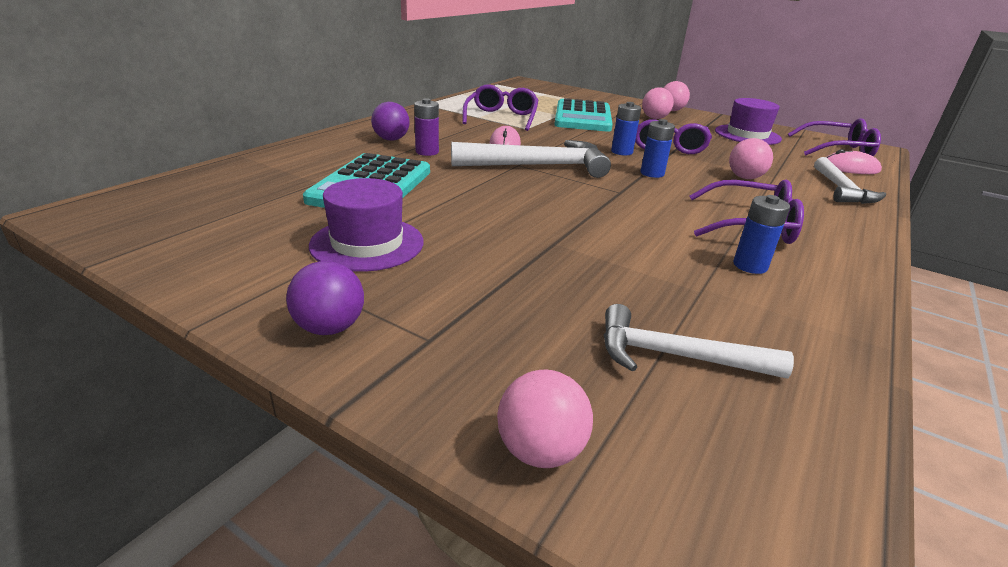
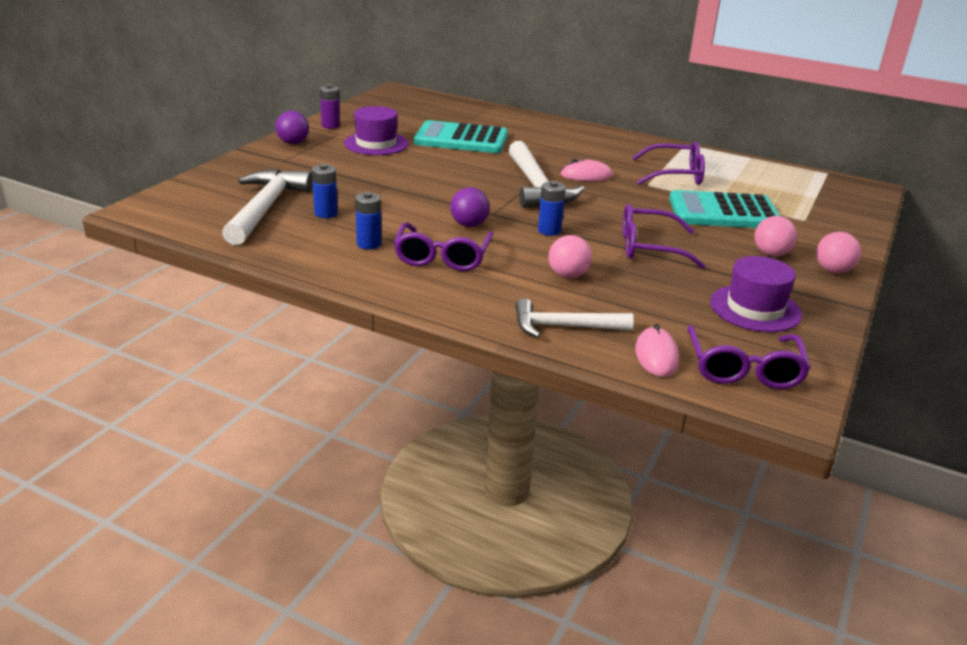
camera: 85 degrees right, 0 degrees up
(391, 139) = (564, 138): purple ball -> purple ball (469, 225)
(427, 152) = (542, 150): purple battery -> purple battery (330, 125)
(540, 450) = (209, 178): pink ball -> none
(621, 152) = (606, 223): blue battery -> blue battery (326, 213)
(675, 356) = (265, 208): white hammer -> white hammer, size x1.55

